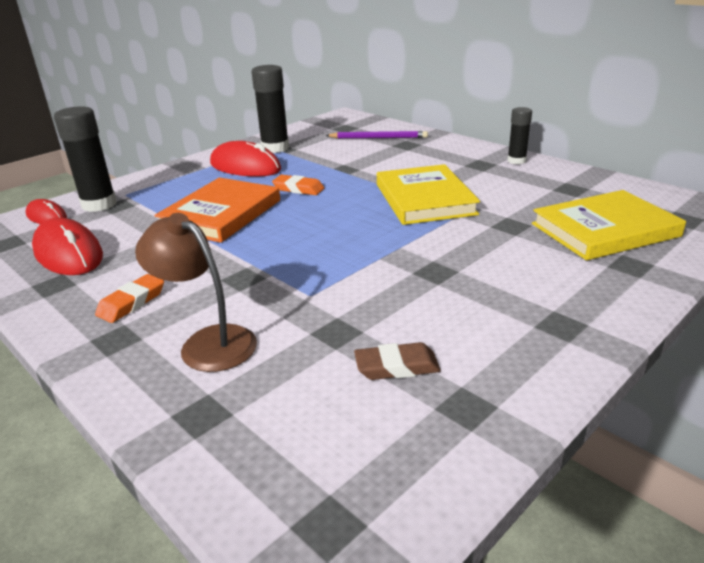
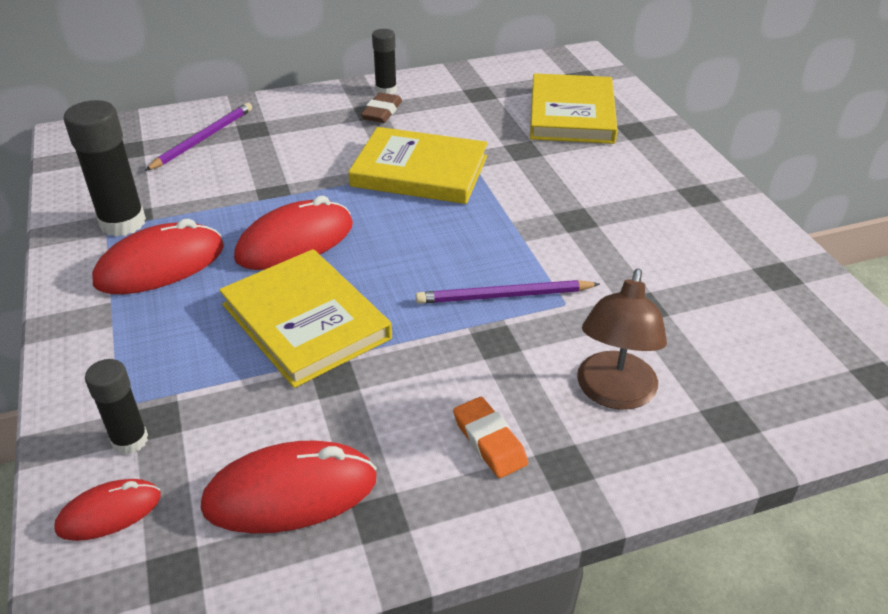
camera: 65 degrees left, 10 degrees up
(99, 204) = (130, 440): black glue stick -> black glue stick, size x0.60
(207, 342) = (613, 393): brown lamp -> brown lamp turned 45 degrees counterclockwise
(221, 214) = (305, 321): orange book -> yellow book
(298, 189) = (295, 242): orange eraser -> red mouse
(298, 267) = (503, 296): none -> purple pencil
(397, 367) = (713, 290): brown eraser -> brown eraser (382, 112)

